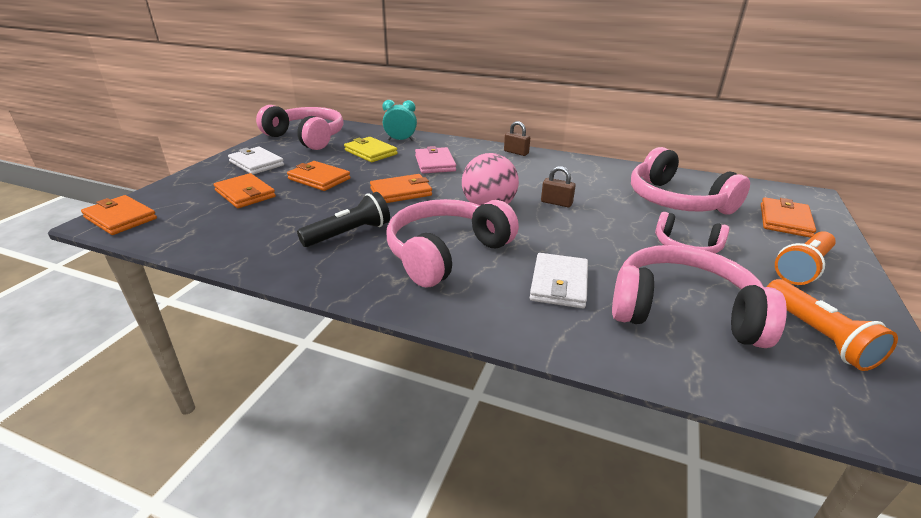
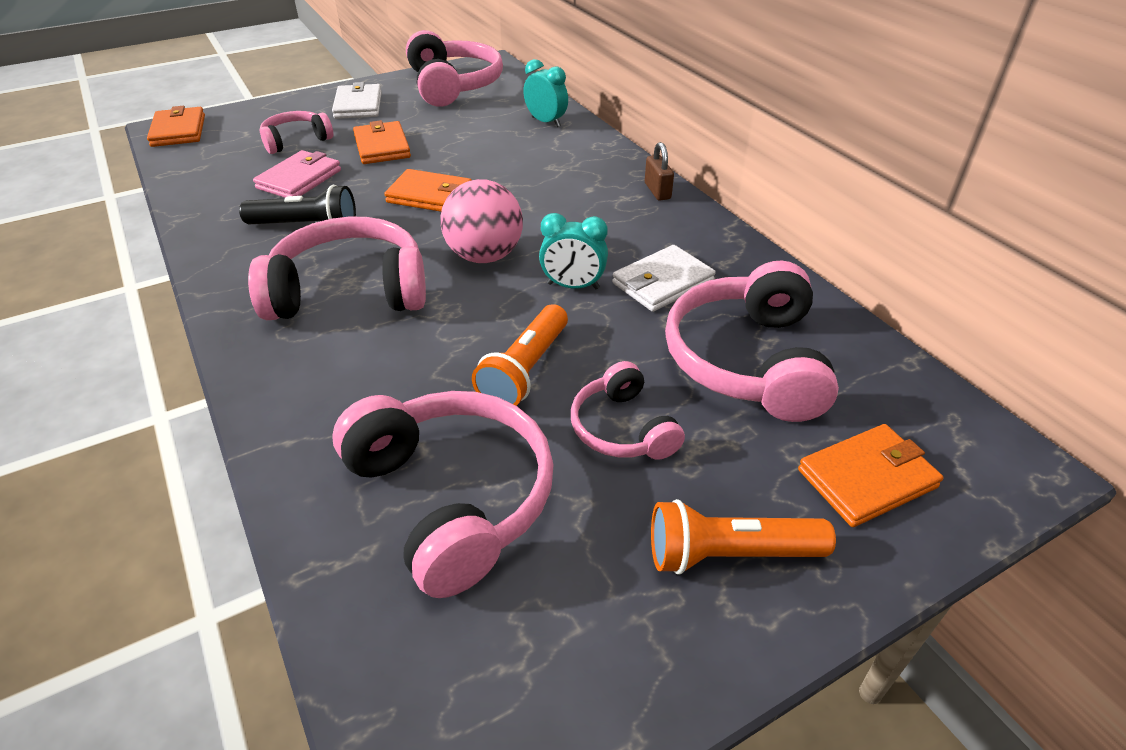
camera: 40 degrees right, 10 degrees up
(245, 194) = (296, 140): orange wallet -> pink headphones
(370, 152) = (485, 129): yellow wallet -> none
(435, 163) = (529, 170): pink wallet -> pink wallet (299, 179)
(556, 203) = (573, 286): brown padlock -> turquoise clock
(559, 284) = (388, 386): white wallet -> white wallet (662, 282)
(817, 335) = (548, 636): orange flashlight -> orange flashlight (525, 370)

